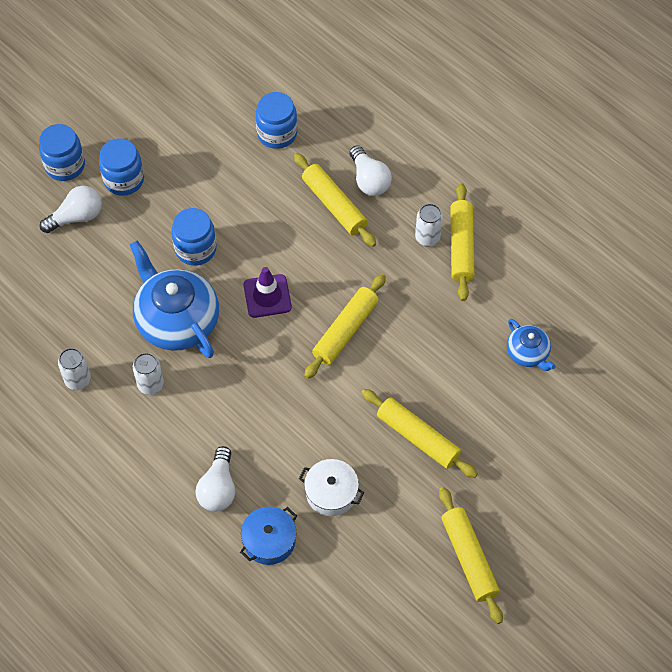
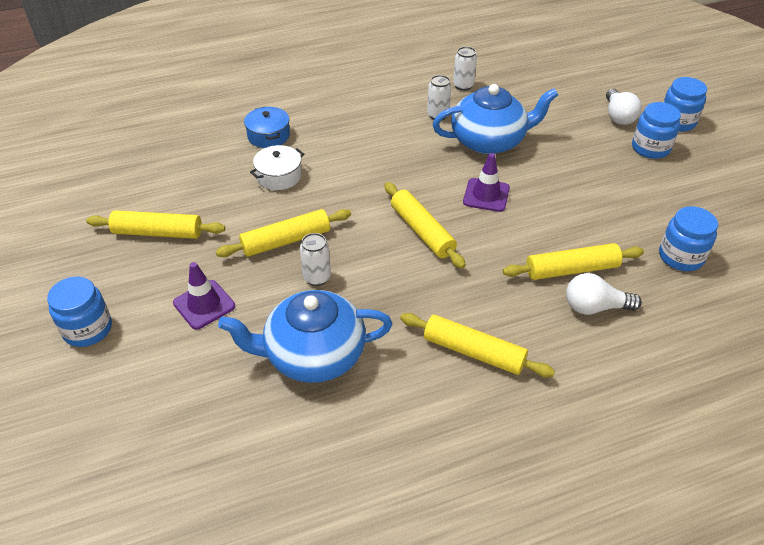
camera: 115 degrees right, 15 degrees down
(195, 249) = (557, 168): blue jar -> blue jar (88, 329)
(218, 488) = (329, 124): white light bulb -> none
(427, 238) = (498, 327): white can -> white can (317, 277)
(527, 462) = (204, 304): none -> purple traffic cone
(528, 353) = (313, 355): blue teapot -> blue teapot, size x1.96

